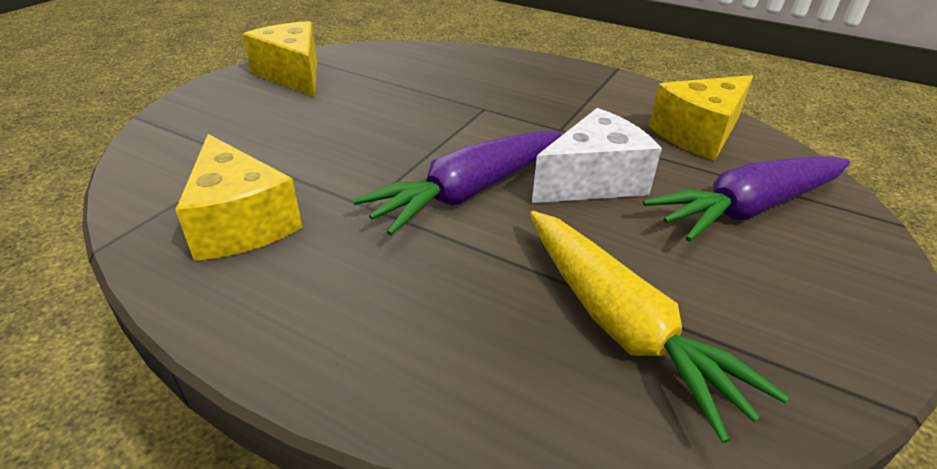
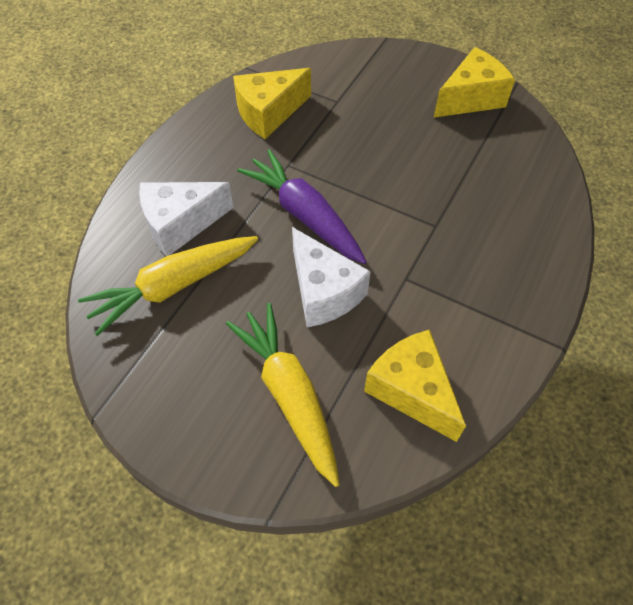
camera: 90 degrees right, 20 degrees up
(486, 324) = (180, 224): none -> white cheese
(748, 209) = (289, 395): purple carrot -> yellow carrot

